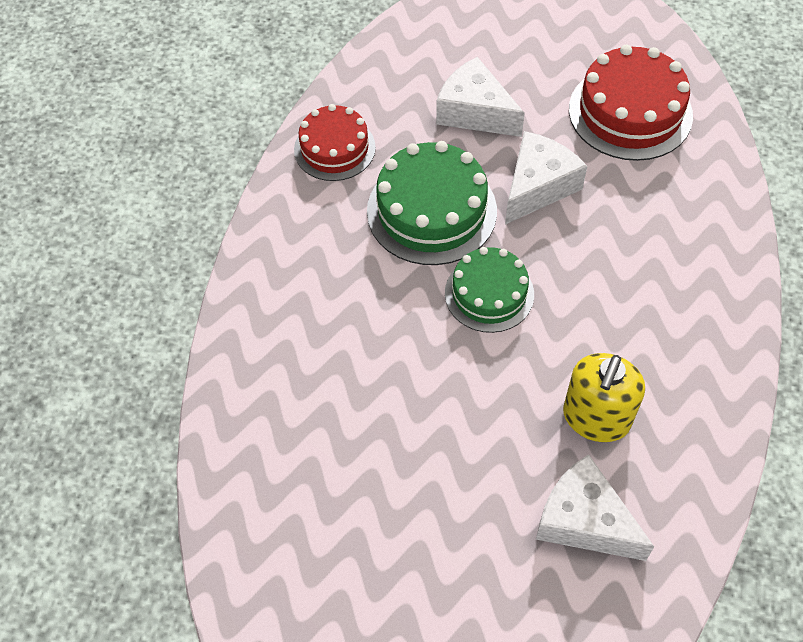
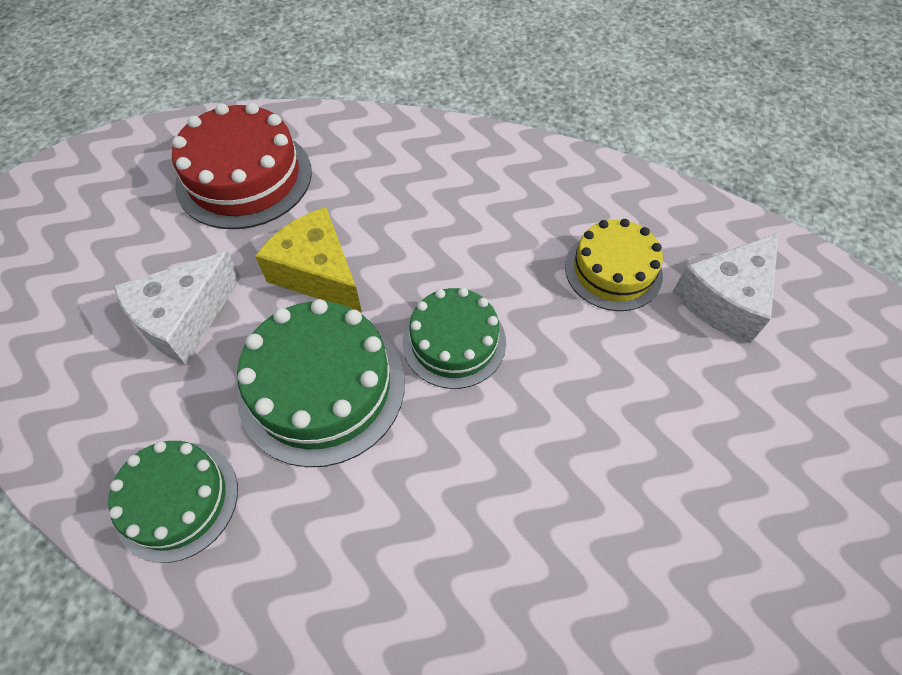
camera: 85 degrees left, 0 degrees up
(334, 148) = (177, 500): red cake -> green cake
(538, 187) = (318, 273): white cheese -> yellow cheese
(596, 418) = (613, 270): yellow soap dispenser -> yellow cake

